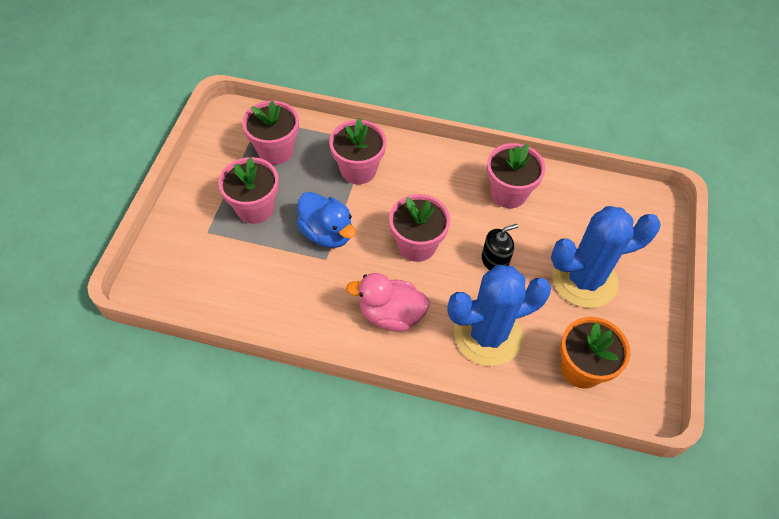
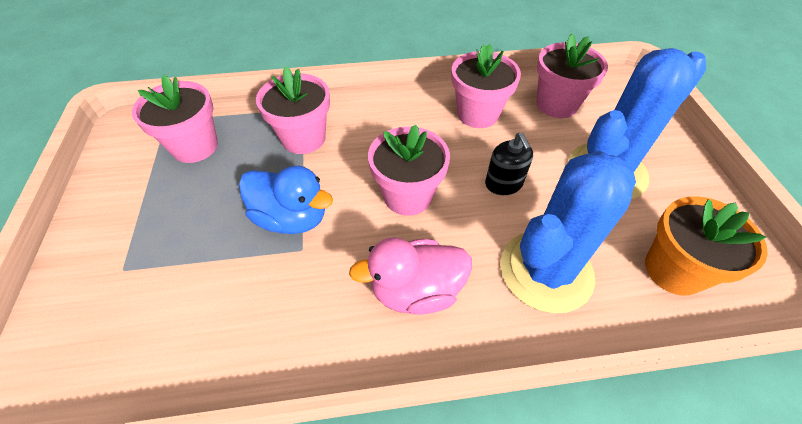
camera: 20 degrees left, 5 degrees down
(255, 208) = (185, 218): pink flower pot -> pink flower pot (556, 104)
(495, 261) = (503, 184): black soap dispenser -> black soap dispenser turned 120 degrees clockwise

